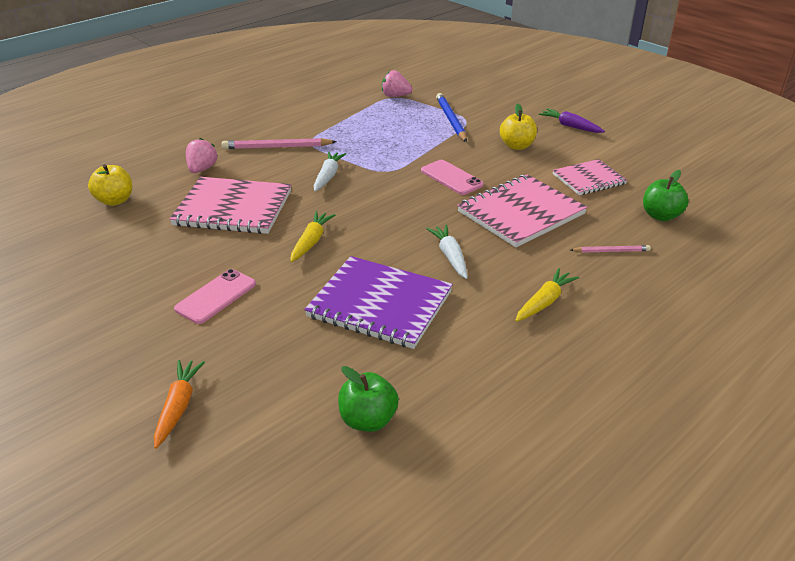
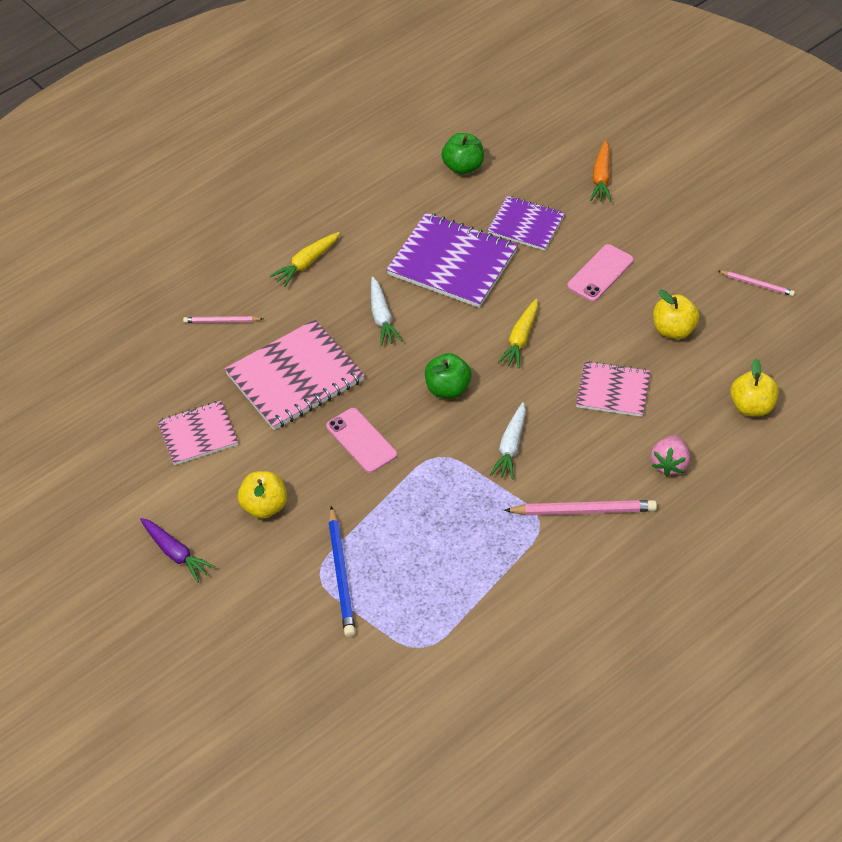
camera: 175 degrees left, 15 degrees up
(49, 288) = (757, 284): none -> pink pencil
(158, 250) = (674, 330): none -> yellow apple
(233, 208) = (613, 390): pink notebook -> pink notebook, size x0.61
(291, 345) = (526, 225): none -> purple notebook
(395, 96) = (418, 650): pink strawberry -> none
(660, 216) = (146, 370): green apple -> green apple (448, 389)

